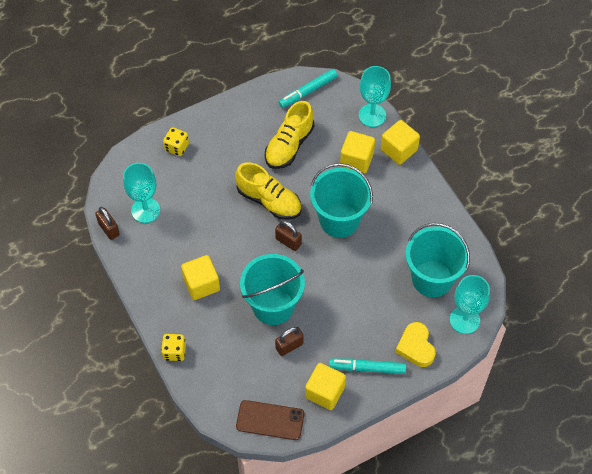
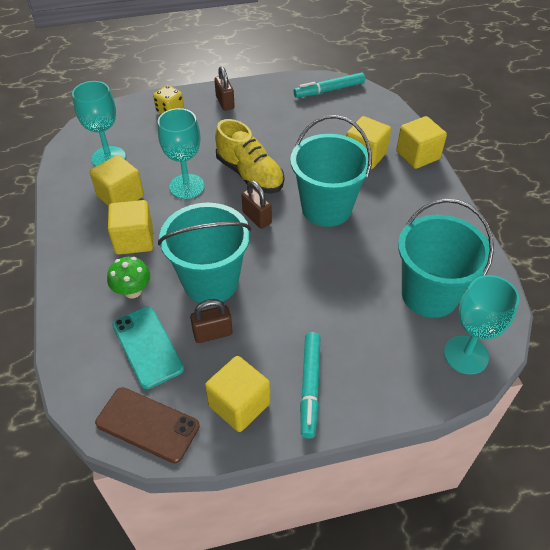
camera: 15 degrees right, 10 degrees down
(109, 229) = (59, 167): brown padlock -> brown padlock (225, 103)
(173, 246) = (120, 196): none -> yellow cube
(174, 352) = (64, 306): yellow dice -> none
(219, 327) = (133, 291): none -> green mushroom
(247, 367) = (147, 346): none -> turquoise phone
(289, 145) = (292, 130): yellow shoe -> none
(367, 368) = (310, 386): turquoise marker -> turquoise marker turned 105 degrees counterclockwise
(372, 115) = (394, 120): turquoise goblet -> turquoise goblet (187, 186)
(416, 347) = (387, 374): yellow heart -> none

